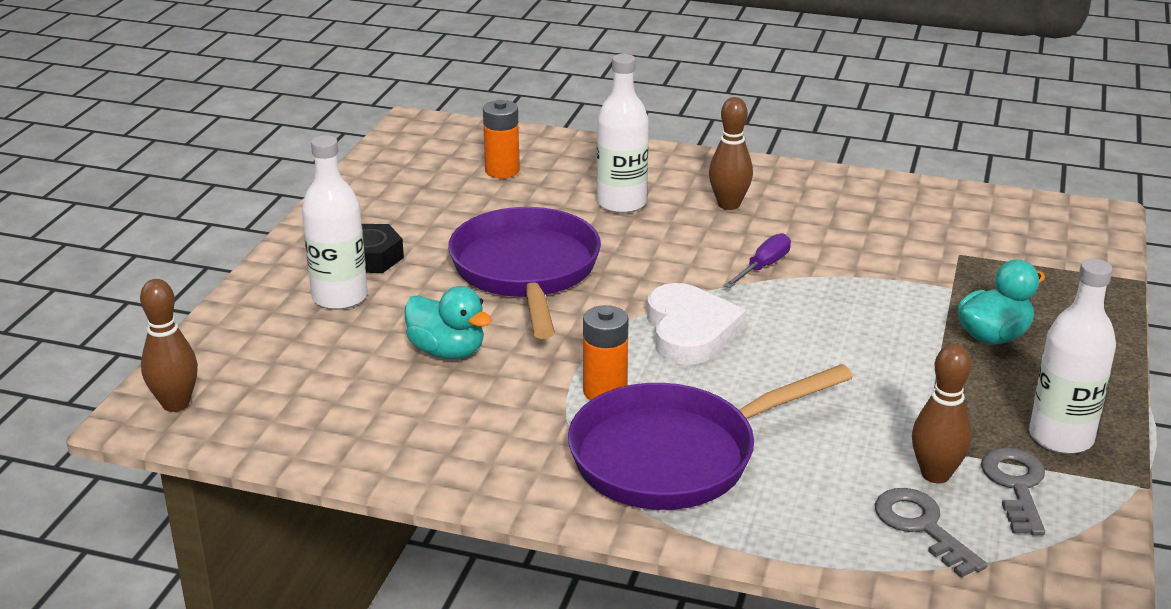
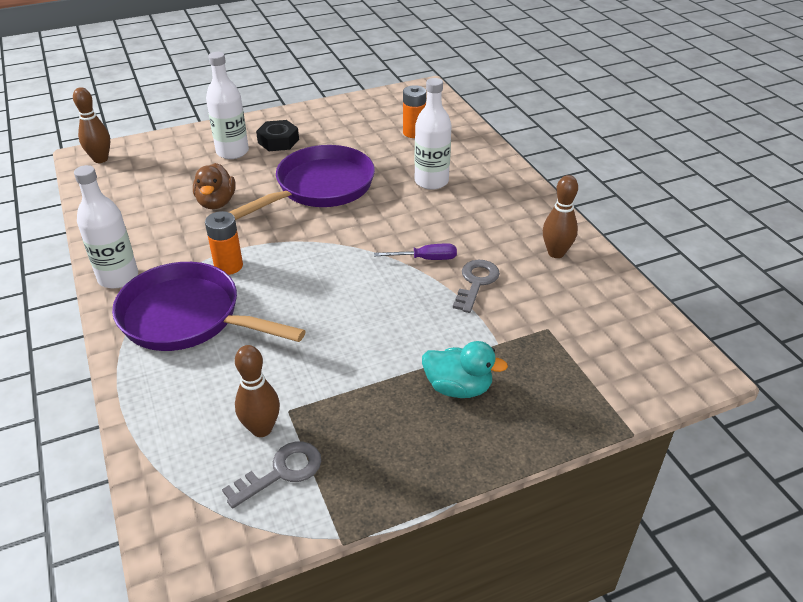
camera: 50 degrees right, 10 degrees up
(447, 351) = (216, 202): turquoise duck -> brown duck
(690, 331) = (321, 265): white heart -> none
(729, 205) = (482, 215): brown bowling pin -> brown bowling pin (556, 253)
(921, 526) = (198, 446): grey key -> grey key (476, 282)
(1061, 437) = (362, 472): white bottle -> white bottle (118, 277)

